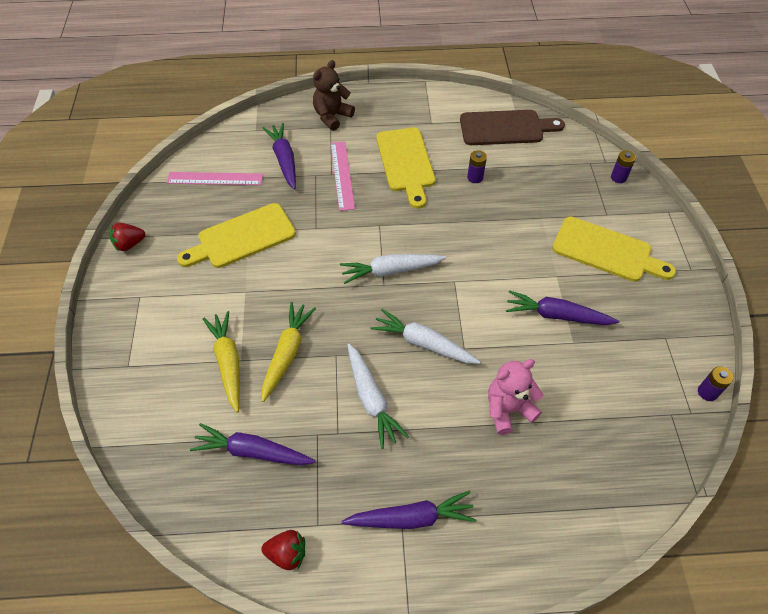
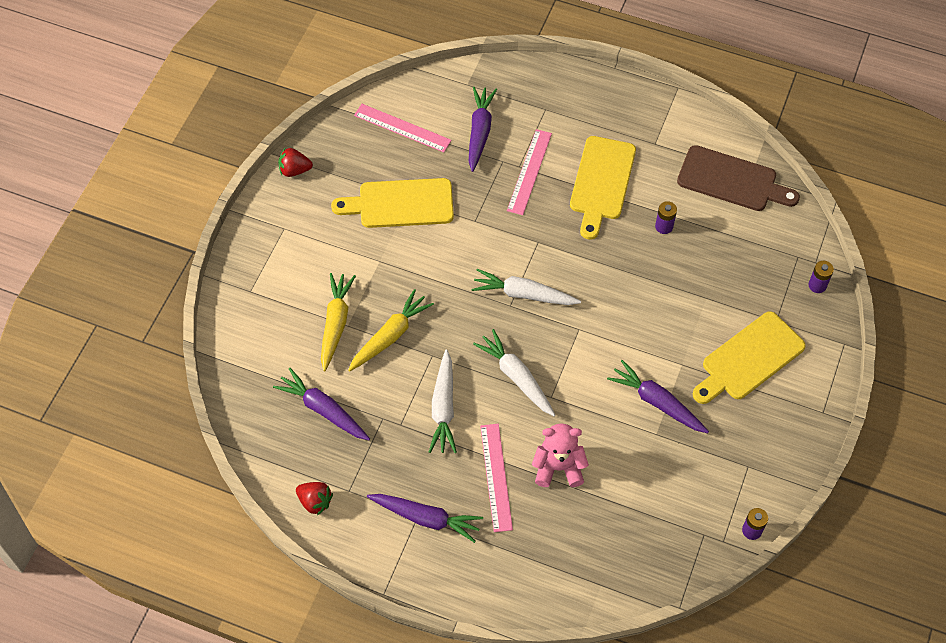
camera: 25 degrees right, 5 degrees up
(332, 116) = (553, 97): brown teddy bear -> none
(456, 444) = (496, 477): none -> pink ruler
(606, 251) = (749, 359): yellow cutting board -> yellow cutting board turned 90 degrees clockwise

